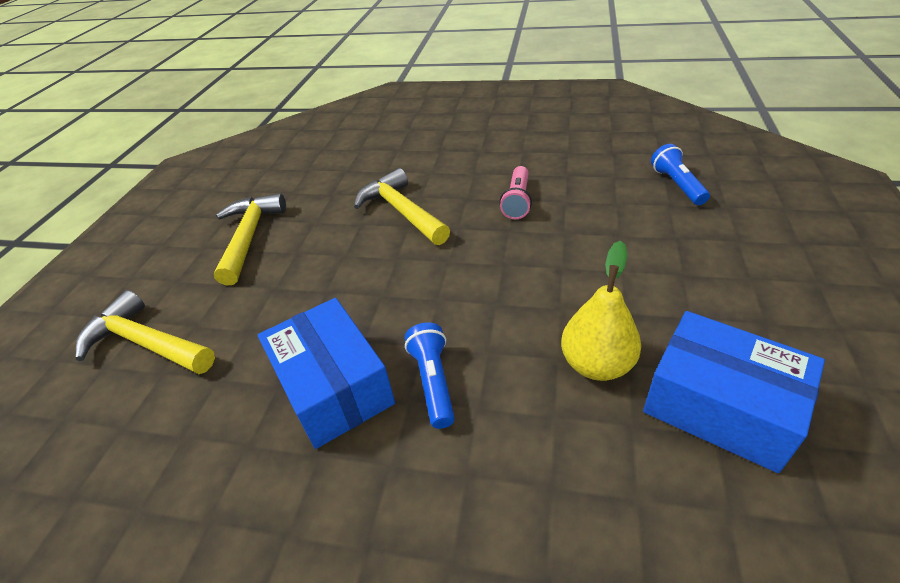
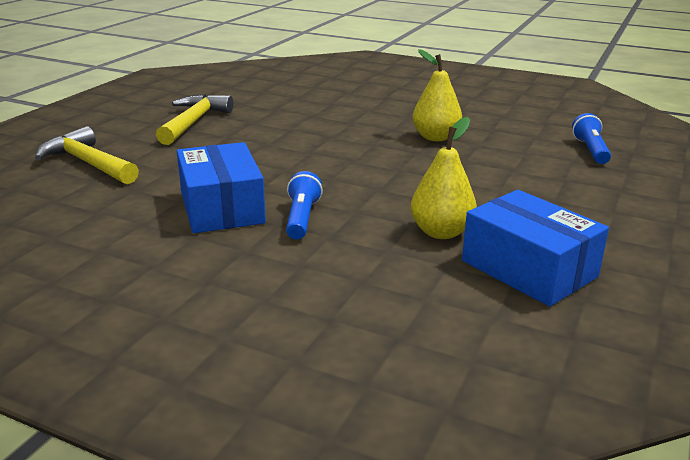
camera: 10 degrees right, 15 degrees down
(401, 211) = (329, 127): yellow hammer -> none
(517, 201) = (435, 137): pink flashlight -> yellow pear

